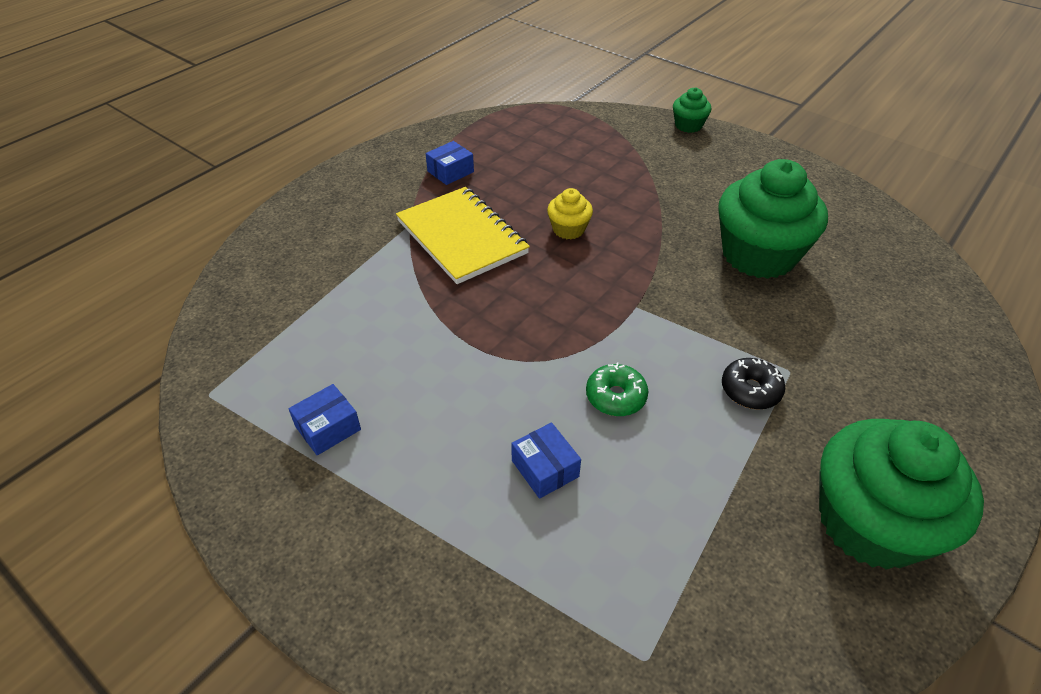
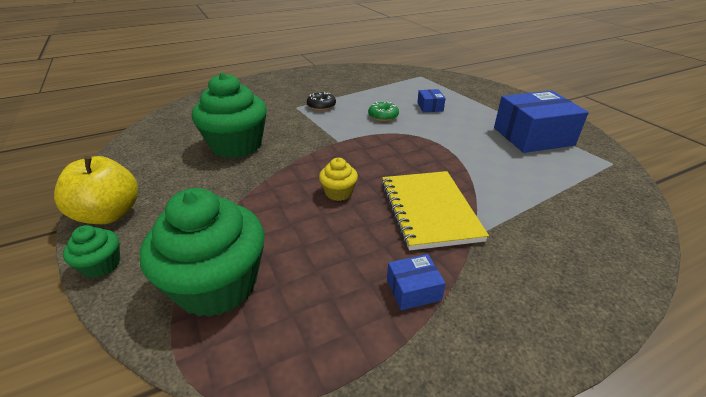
camera: 155 degrees left, 10 degrees down
(328, 428) = (533, 136): blue box -> blue box, size x2.22
(748, 151) = (109, 214): none -> yellow apple
(870, 523) = (325, 78): green cupcake -> green cupcake (217, 285)

